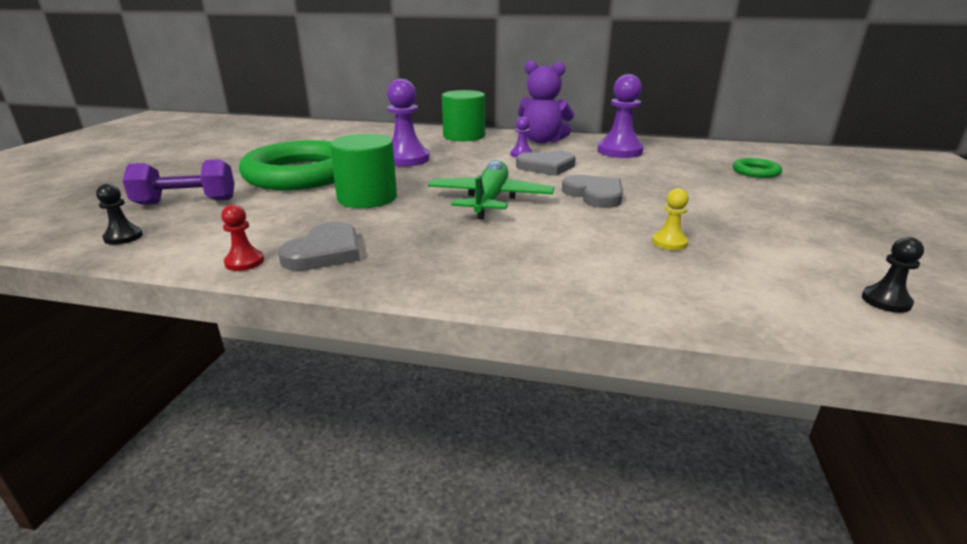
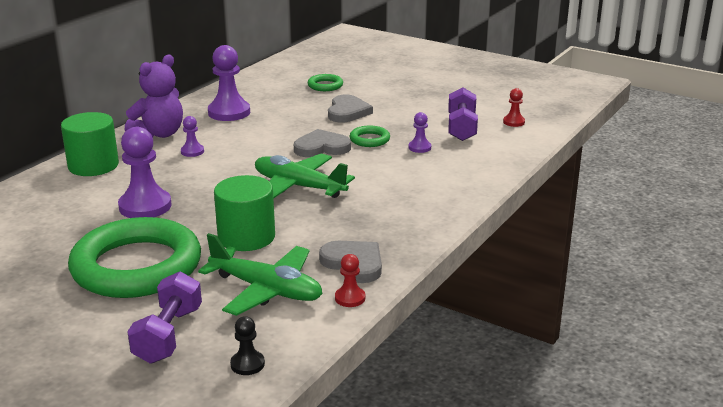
camera: 70 degrees left, 0 degrees up
(263, 222) = (266, 290): none -> green plane
(546, 166) = (238, 149): grey heart -> grey heart (347, 112)
(649, 212) = (369, 139): none -> green ring
(669, 242) = (419, 147): yellow pawn -> purple pawn
(781, 261) = (461, 128): none -> purple dumbbell
(886, 301) = (513, 122): black pawn -> red pawn

